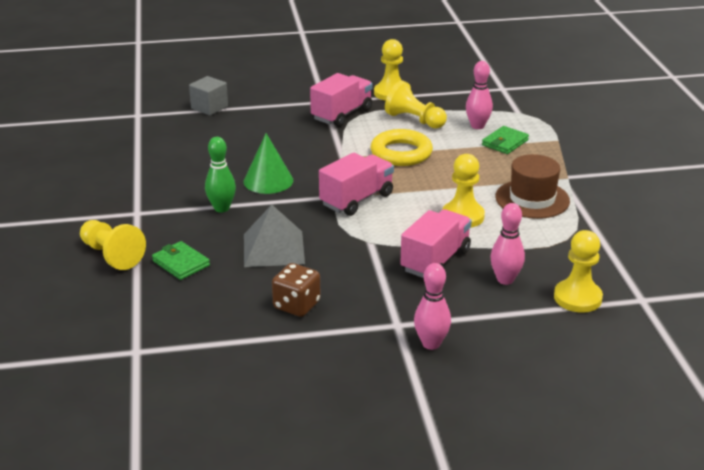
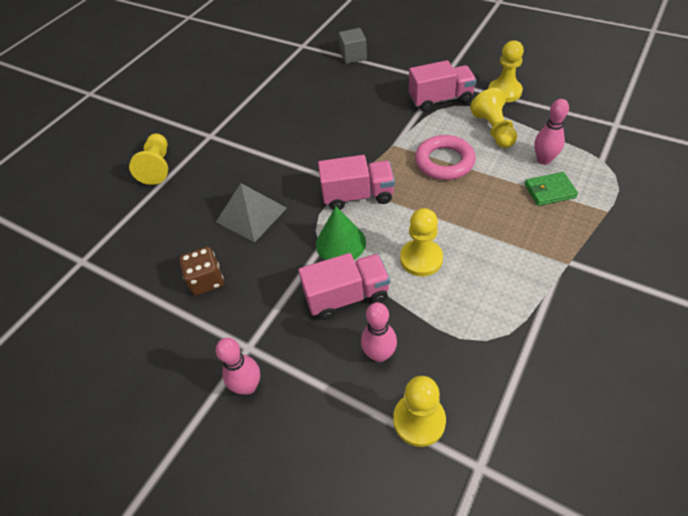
camera: 45 degrees right, 20 degrees up
(181, 263) = (185, 196): green wallet -> none
(221, 208) = (261, 157): green bowling pin -> none
(268, 181) = (317, 145): green cone -> green cone (340, 243)
(401, 153) = (444, 162): yellow ring -> pink ring
(532, 199) = (504, 272): brown hat -> none

